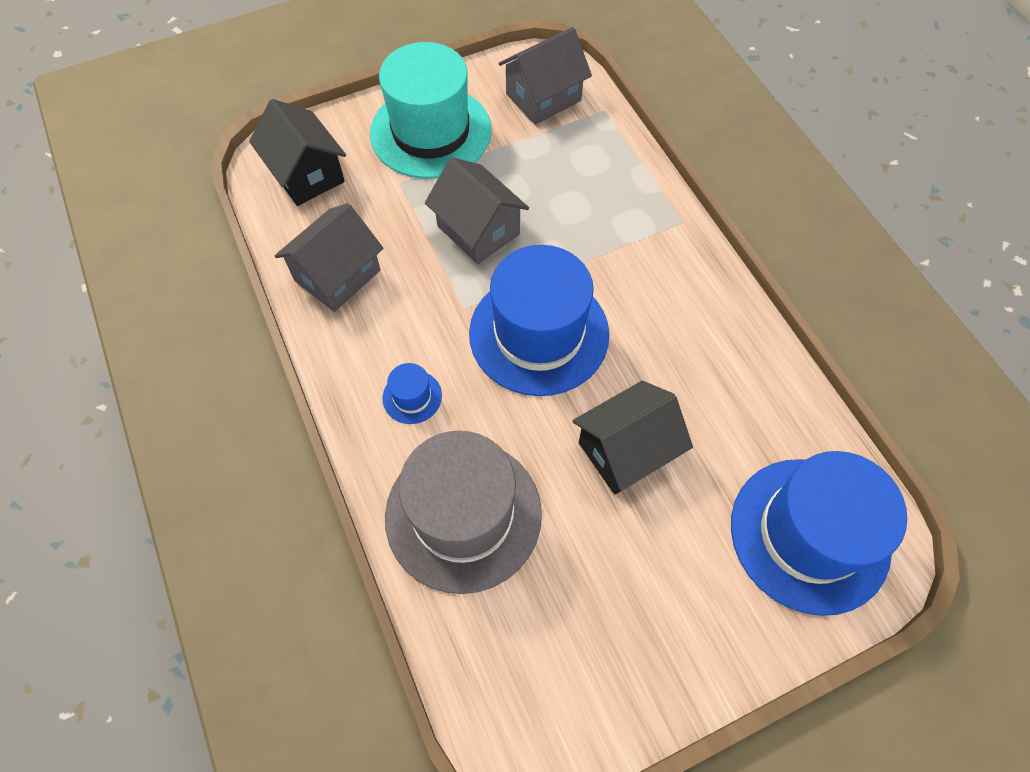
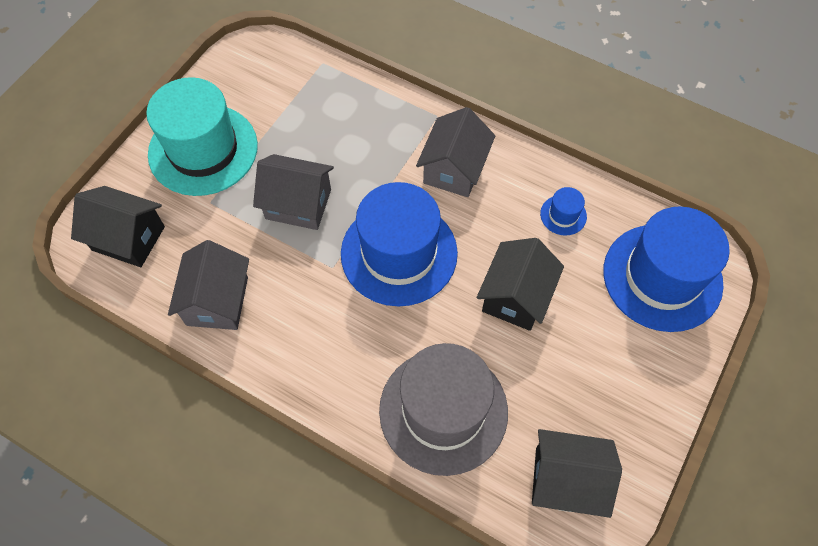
camera: 35 degrees left, 0 degrees up
(412, 397) = (344, 354): blue hat -> blue hat (563, 215)
(533, 673) = (566, 480): none -> black house
(543, 97) = (270, 77): grey house -> grey house (454, 169)

